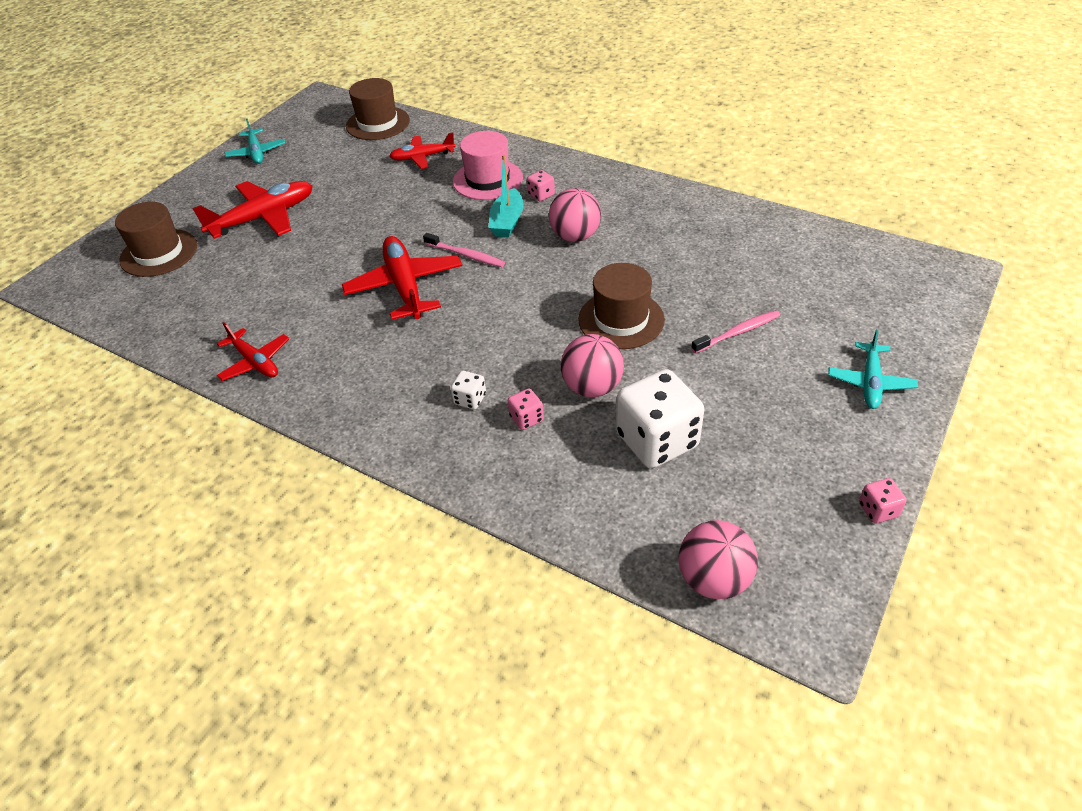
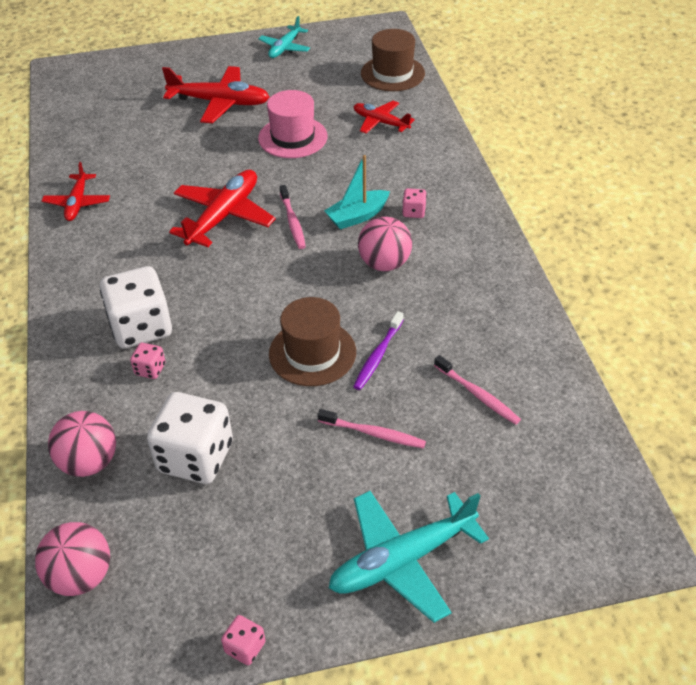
camera: 45 degrees right, 0 degrees up
(159, 253) = (134, 88): brown hat -> none
(470, 399) = (141, 327): white dice -> white dice, size x2.27
(487, 180) = (396, 172): pink hat -> pink hat (293, 137)
(592, 387) = (218, 384): pink ball -> pink ball (89, 462)
(664, 289) = (378, 355): none -> purple toothbrush
(756, 265) = (477, 394): none -> pink toothbrush
(870, 382) = (402, 560): turquoise plane -> turquoise plane, size x1.65

